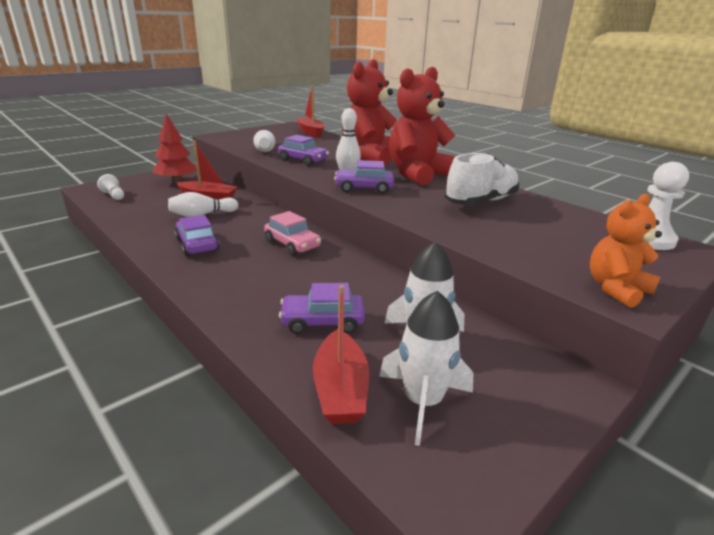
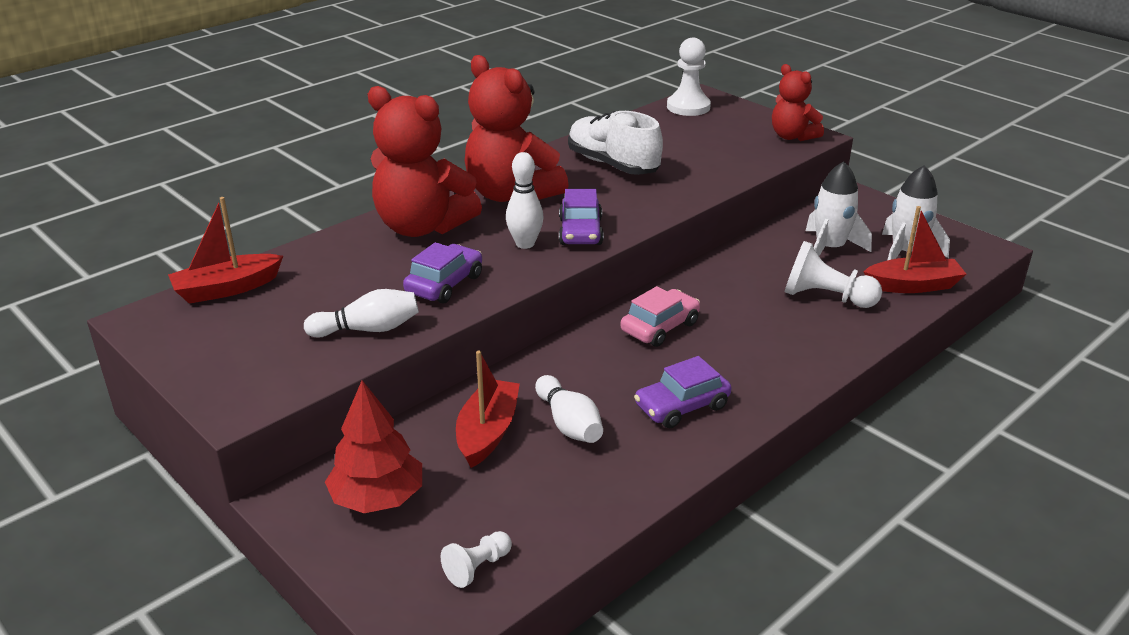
camera: 90 degrees left, 5 degrees up
(322, 321) = (826, 297): purple car -> white pawn
(616, 289) = (792, 136): orange teddy bear -> red teddy bear

